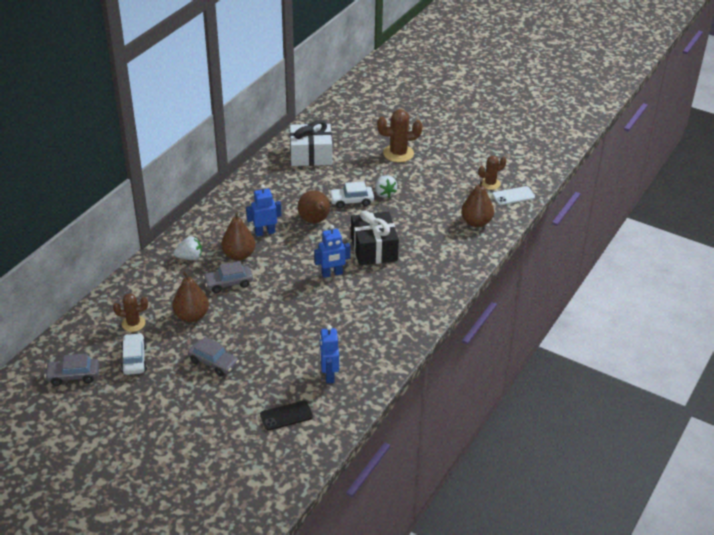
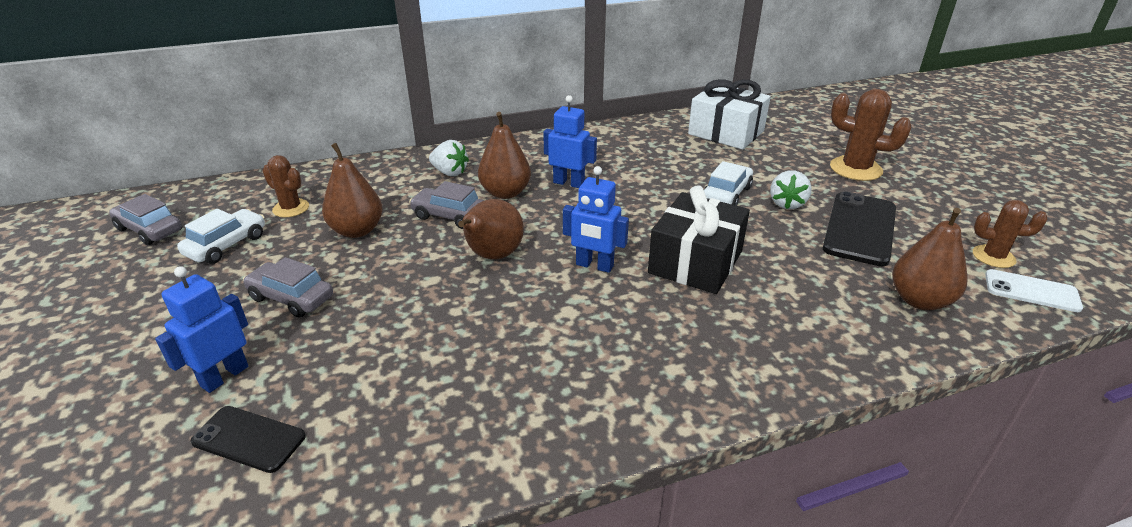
camera: 40 degrees right, 5 degrees down
(214, 363) = (291, 298): grey car -> grey car turned 135 degrees clockwise
(315, 221) = (649, 196): brown pear -> brown pear (492, 256)
(329, 375) = (399, 412): blue robot -> blue robot (224, 376)
(351, 201) = (726, 194): white car -> white car turned 90 degrees clockwise
(427, 194) = (860, 228): none -> black phone

